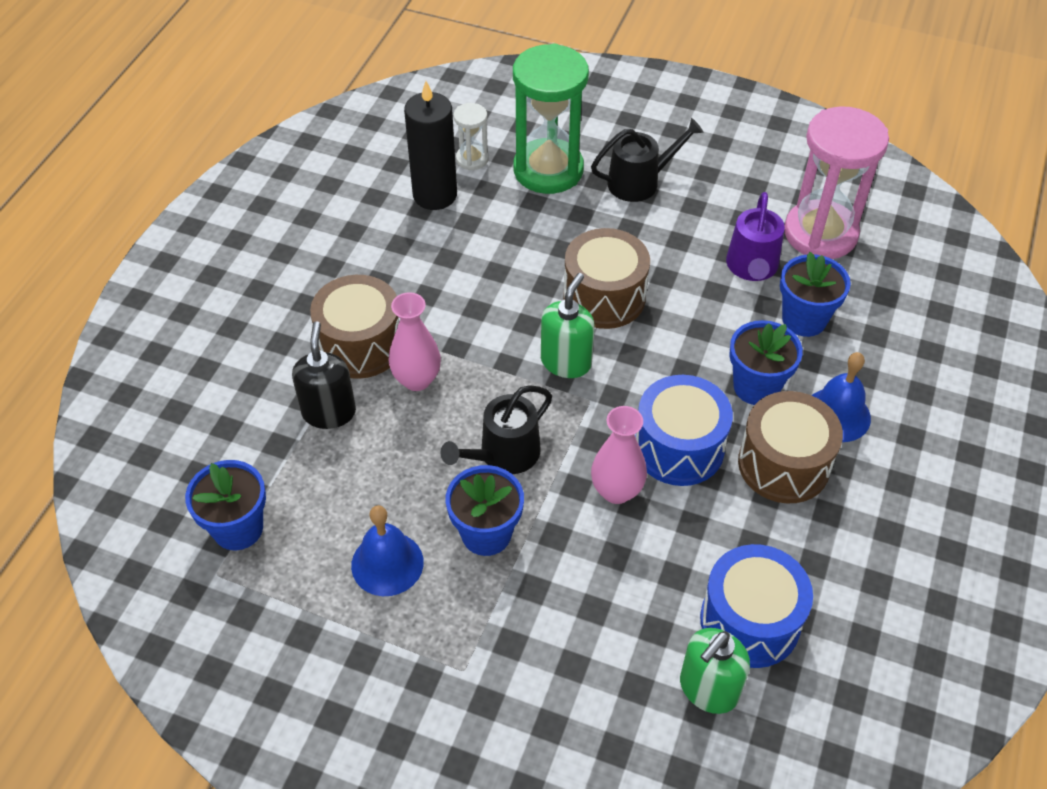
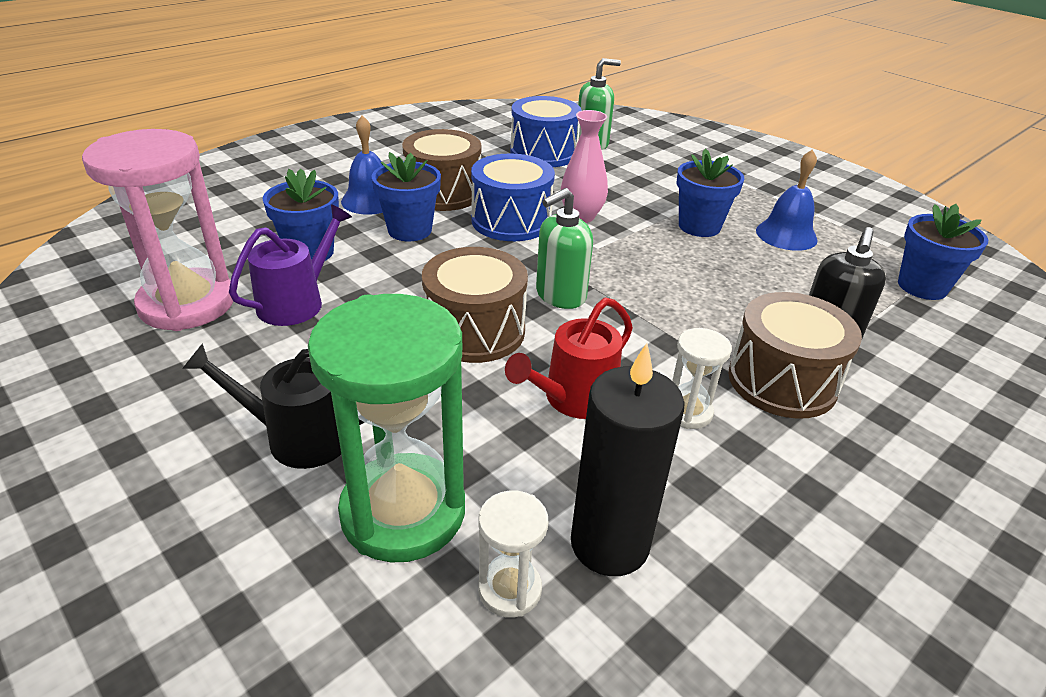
camera: 155 degrees left, 15 degrees down
(417, 379) = (724, 331): pink vase -> none
(421, 290) = (687, 412): none -> white hourglass
(499, 270) = (574, 398): none -> red watering can
(504, 454) = (661, 258): black watering can -> none

